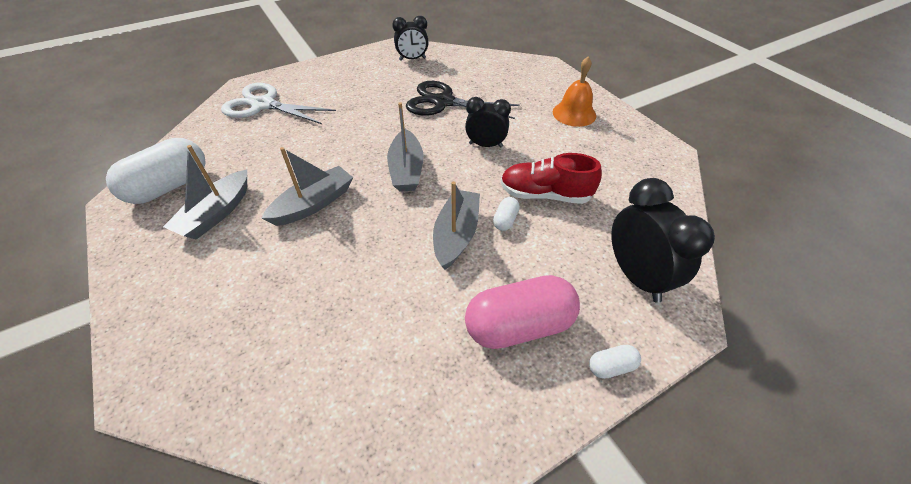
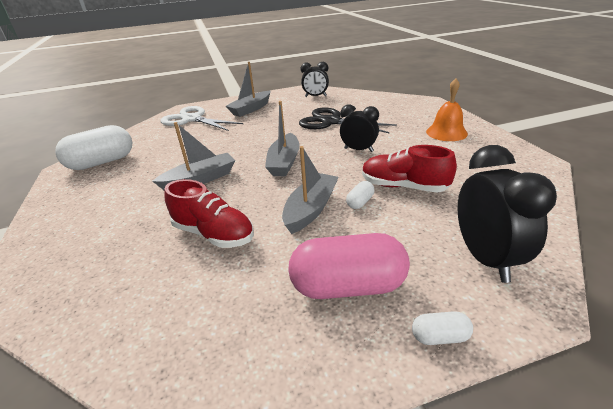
camera: 15 degrees right, 15 degrees down
(216, 213) = (125, 180): grey boat -> grey boat (251, 109)
(359, 280) = (214, 234): none -> red shoe

